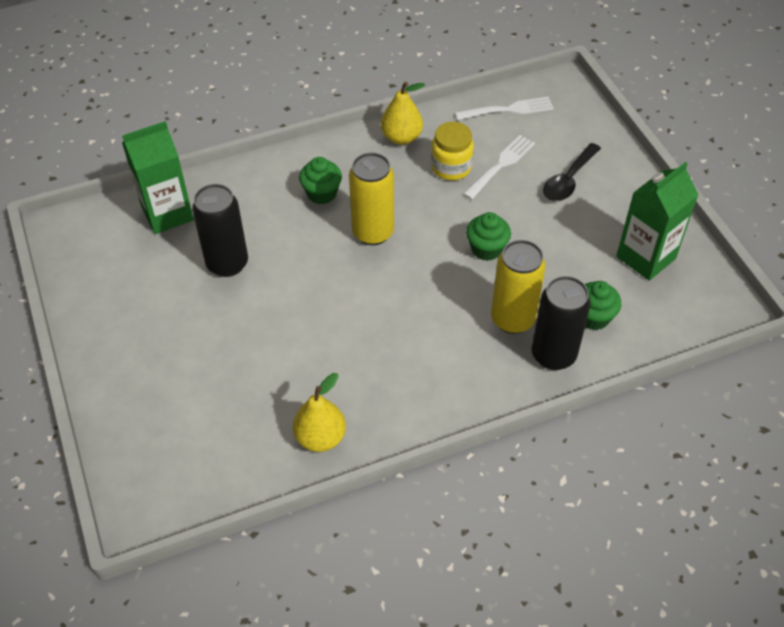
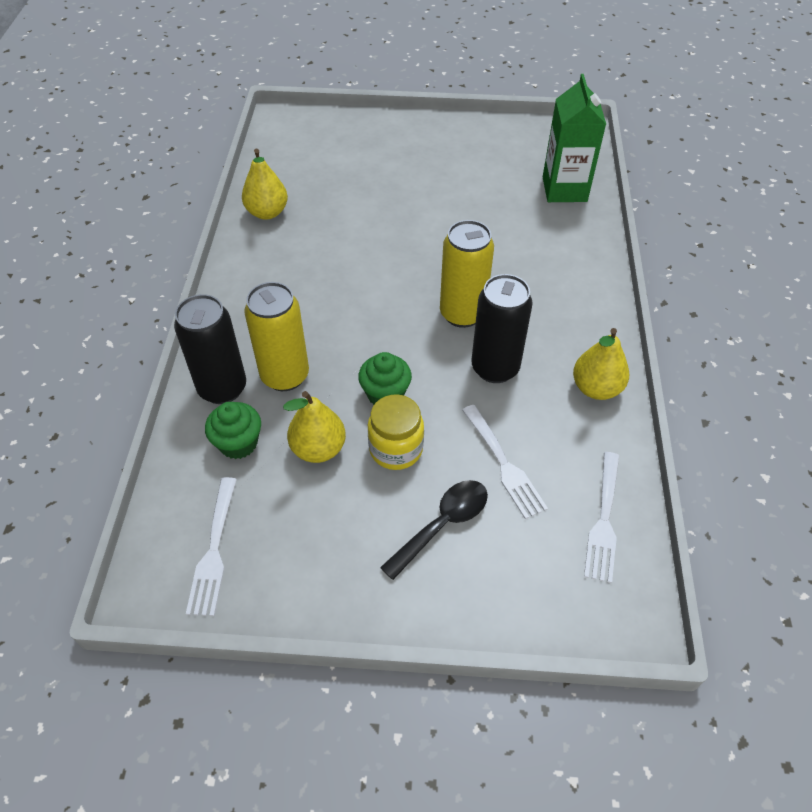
camera: 115 degrees right, 0 degrees up
(227, 263) = (481, 209): black can -> black can (495, 368)
(322, 193) = (538, 294): green cupcake -> none
(451, 167) = (524, 414): yellow jar -> yellow jar (396, 449)
(562, 267) = (318, 449): none -> yellow pear
(568, 180) = (442, 524): black spoon -> black spoon turned 75 degrees clockwise
(646, 257) = (276, 540): green carton -> none
(679, 287) = (214, 549): none -> white fork

